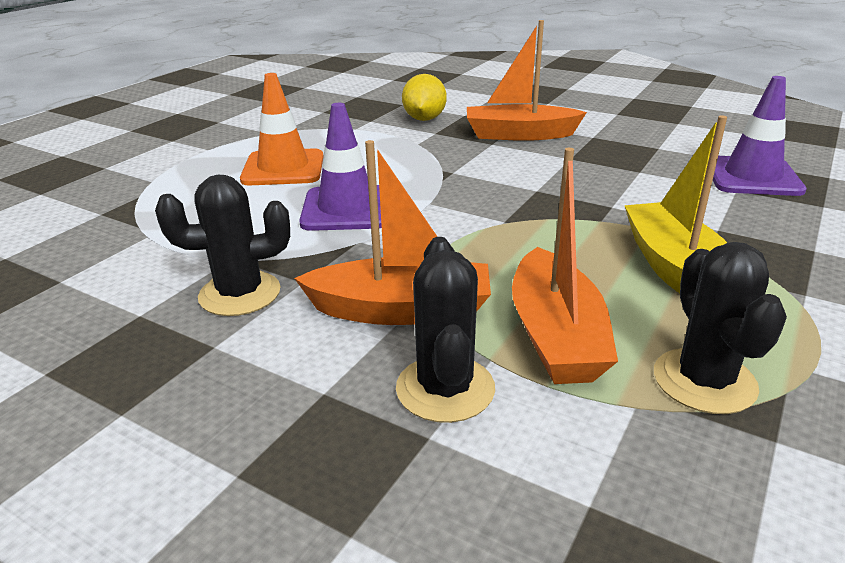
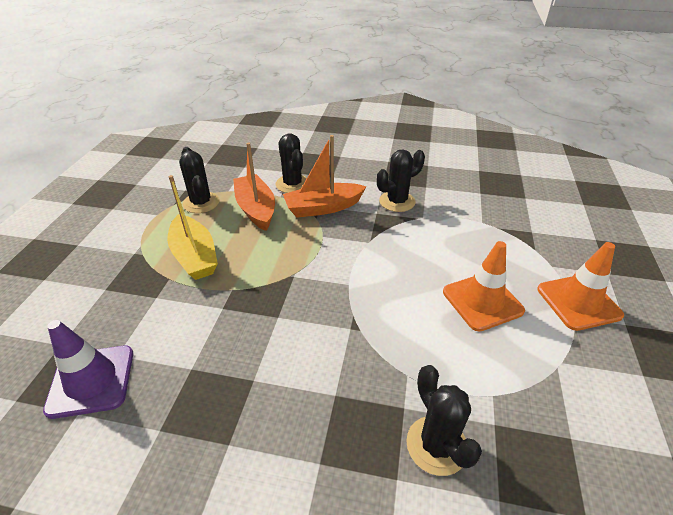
camera: 160 degrees right, 10 degrees up
(185, 155) = (578, 302): none -> orange traffic cone
(347, 209) = (396, 265): purple traffic cone -> none
(424, 119) = (436, 445): yellow lemon -> black cactus
(519, 135) = (312, 425): orange boat -> none

